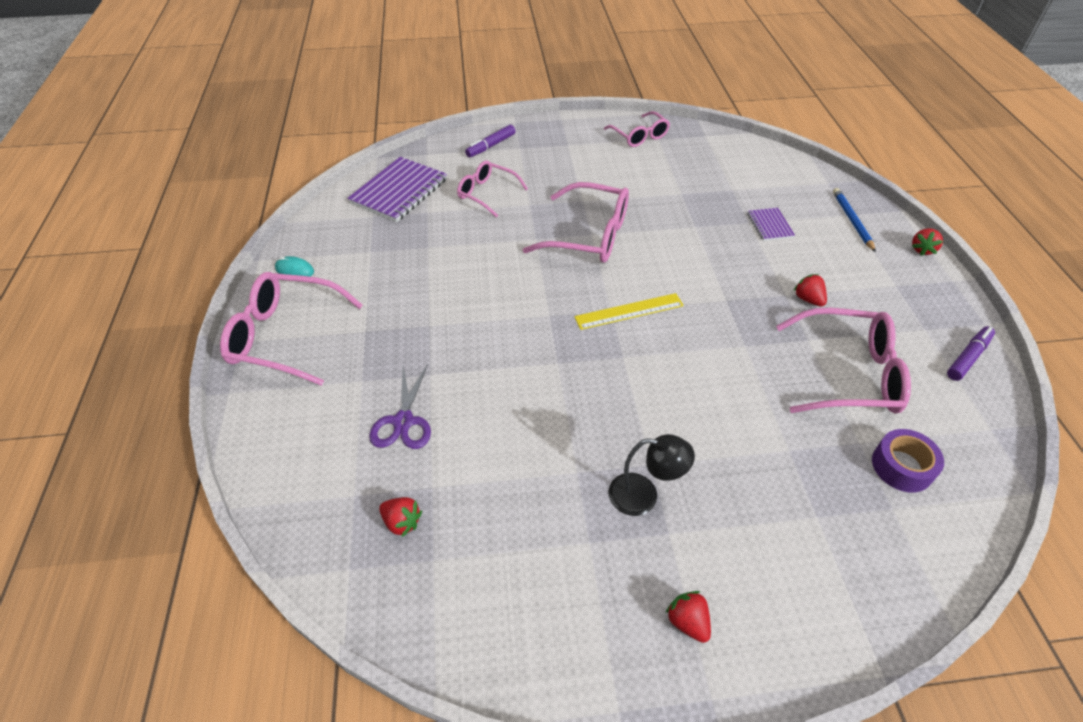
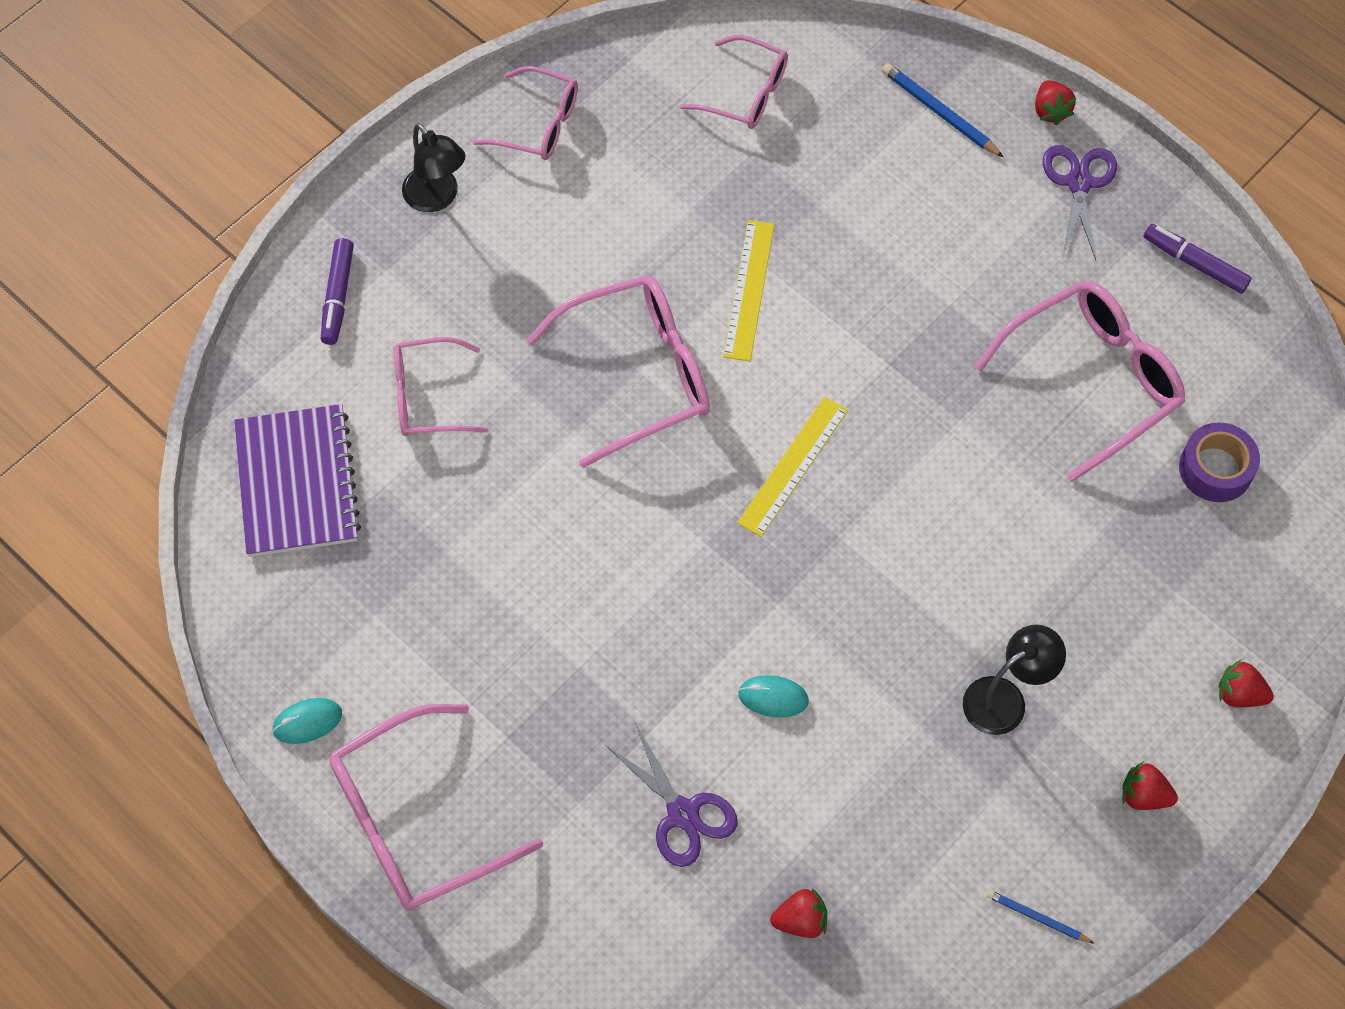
camera: 40 degrees left, 15 degrees up
(509, 402) = (773, 697): none -> turquoise mouse
(542, 640) = (1037, 917): none -> blue pencil
(568, 137) = (437, 198): none -> black lamp
(679, 234) = (749, 290): none -> yellow ruler
(750, 169) = (745, 93): none -> pink glasses
(769, 225) = (847, 193): purple notebook -> none
(808, 299) = (978, 294): red strawberry -> red strawberry (1239, 694)
(915, 285) = (1079, 183): none -> purple scissors
(968, 357) = (1194, 263): purple marker -> purple marker turned 60 degrees counterclockwise

